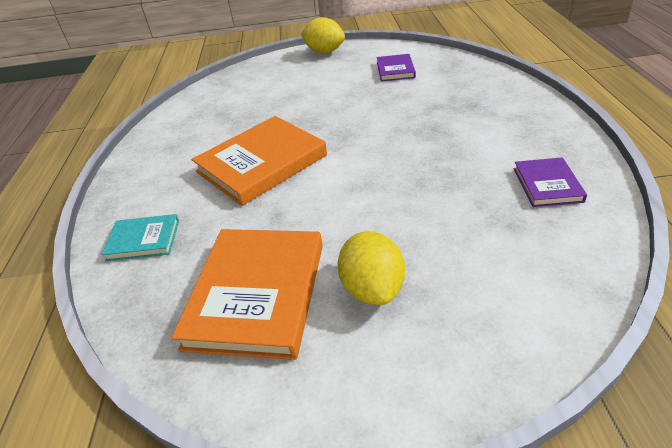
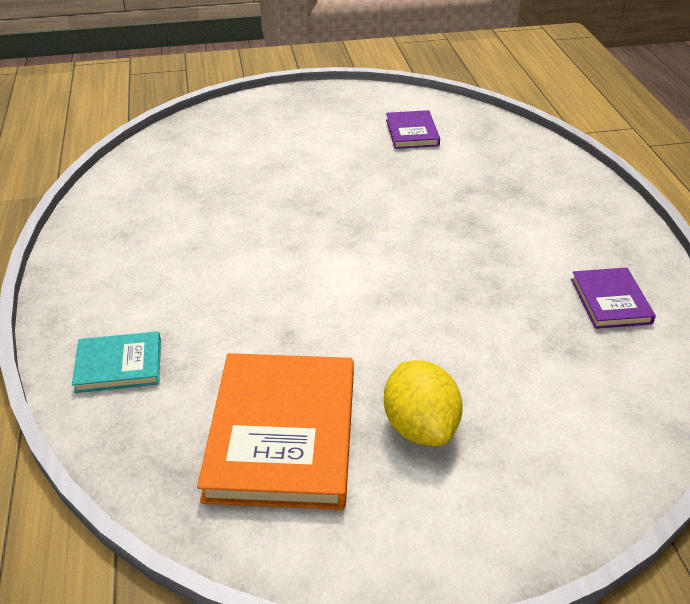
camera: 10 degrees left, 0 degrees up
(261, 163) = (255, 263): orange book -> none
(324, 52) = (311, 98): yellow lemon -> none

